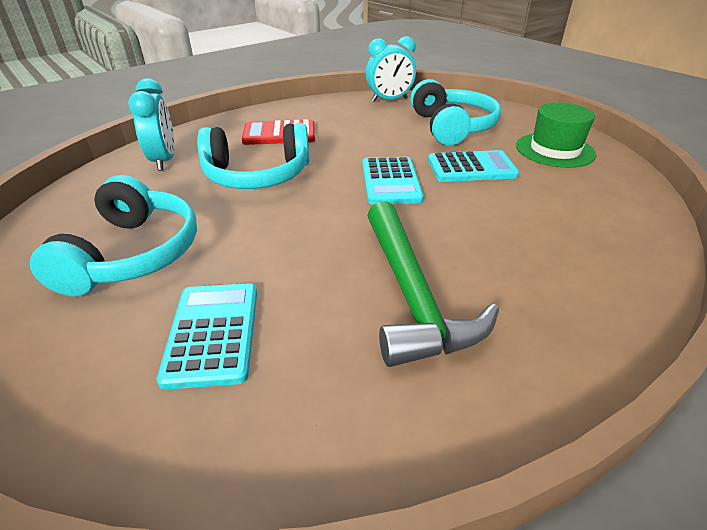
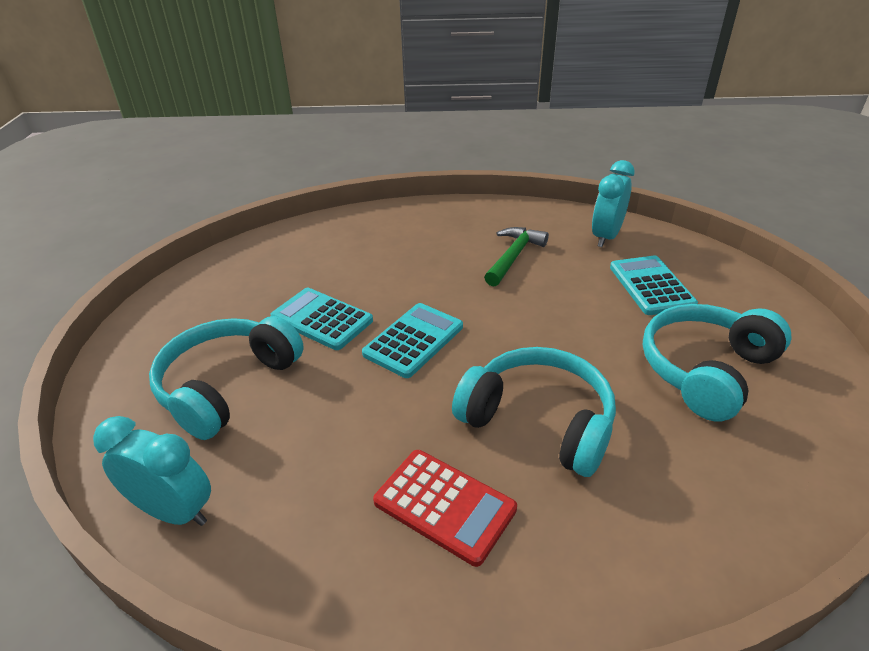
camera: 140 degrees left, 0 degrees up
(164, 160) = (654, 528): turquoise clock -> turquoise clock (606, 237)
(213, 333) = (651, 286): turquoise calculator -> turquoise calculator turned 135 degrees clockwise
(412, 295) = (513, 257): green hammer -> green hammer, size x0.65
(555, 150) = (217, 301): green hat -> none

